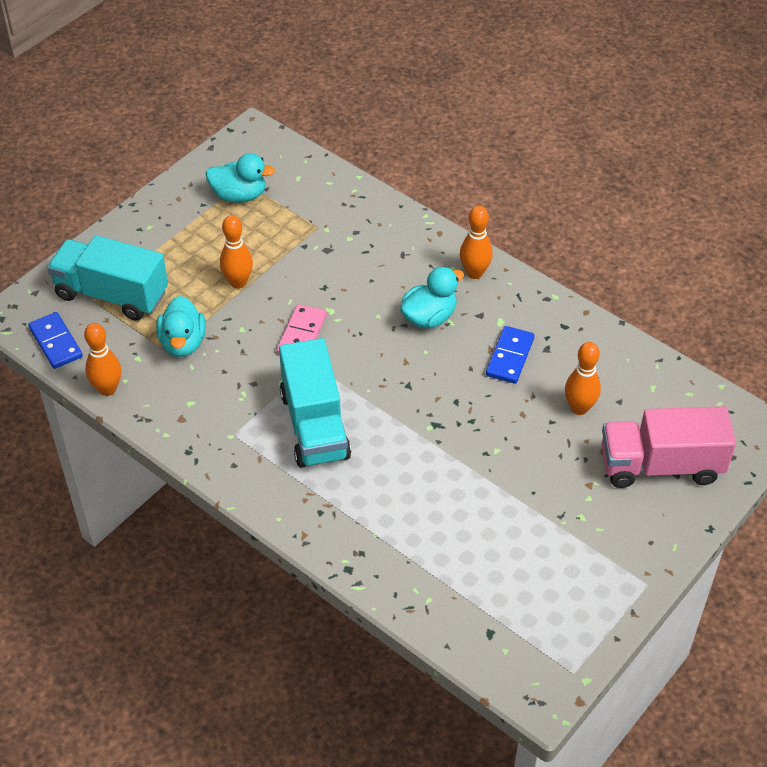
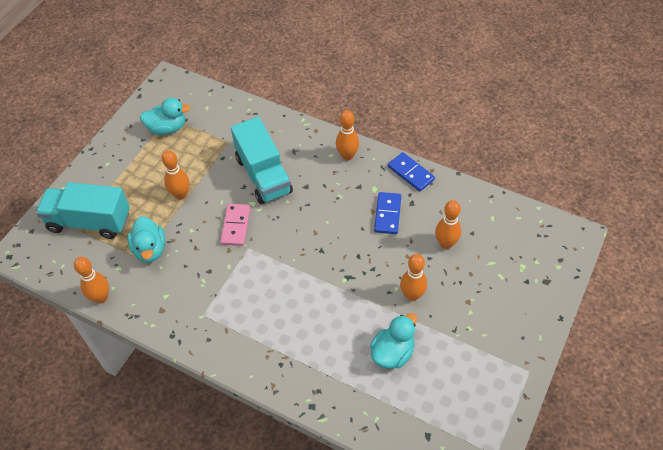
camera: 10 degrees left, 5 degrees up
(55, 342) = (54, 268): blue domino -> blue domino (410, 173)
(314, 425) = (261, 295): turquoise truck -> turquoise truck (263, 175)
(429, 317) = (324, 195): turquoise duck -> turquoise duck (392, 352)
(515, 463) = (412, 295): none -> orange bowling pin
(661, 465) = (513, 276): pink truck -> none

